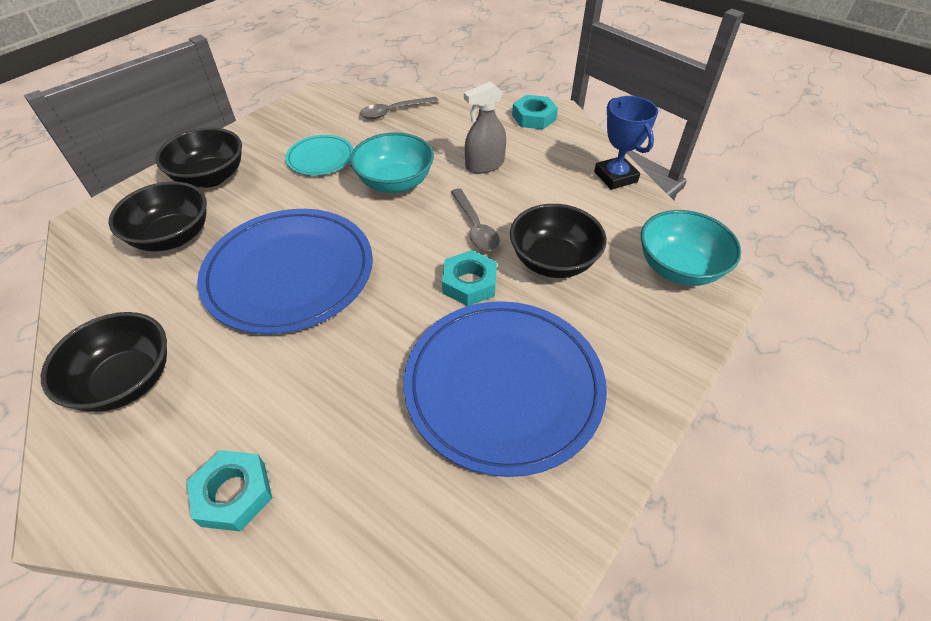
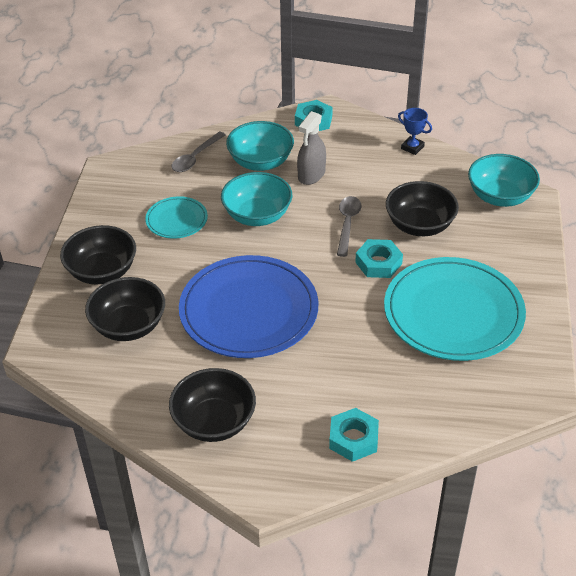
camera: 30 degrees left, 5 degrees down
(448, 136) = (260, 162): none -> turquoise bowl
(475, 227) = (347, 224): grey spoon -> grey spoon turned 120 degrees counterclockwise
(503, 386) = (453, 313): blue plate -> turquoise plate
(615, 177) = (412, 147): blue trophy -> blue trophy, size x0.65

